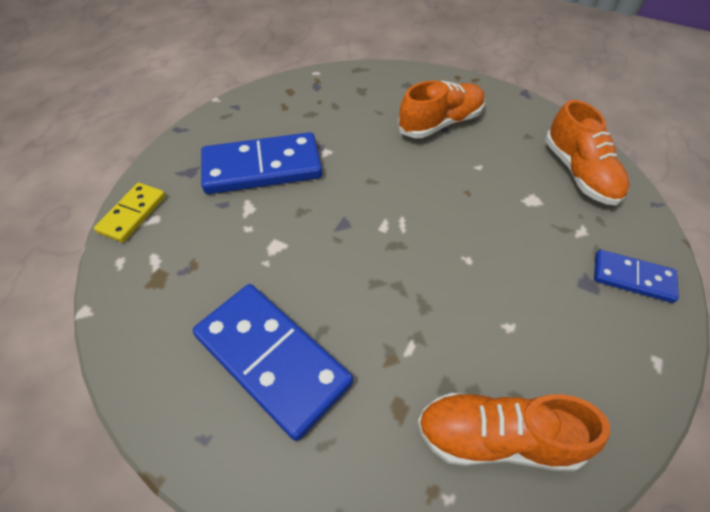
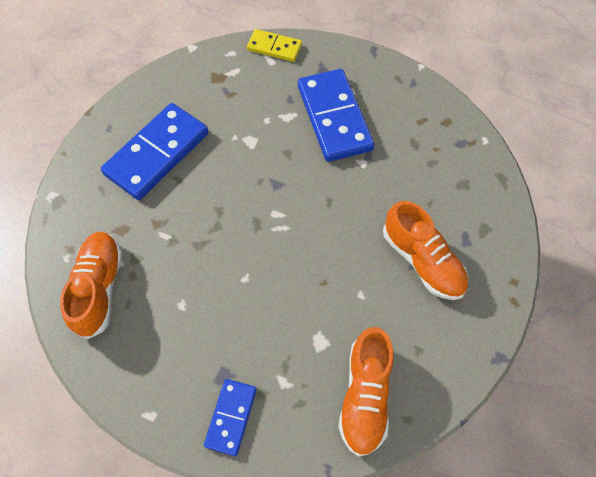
camera: 85 degrees right, 10 degrees up
(579, 173) = (365, 395): orange shoe -> orange shoe turned 60 degrees counterclockwise

